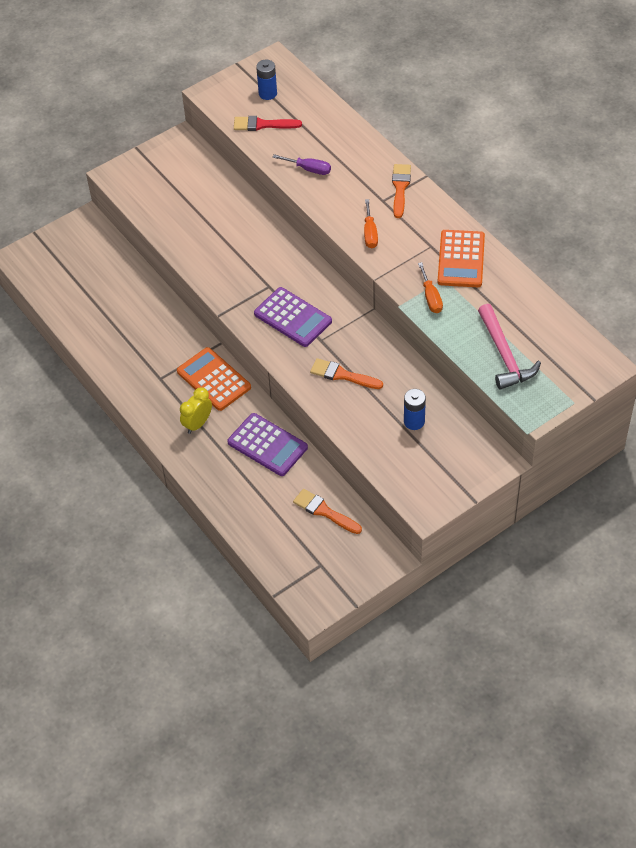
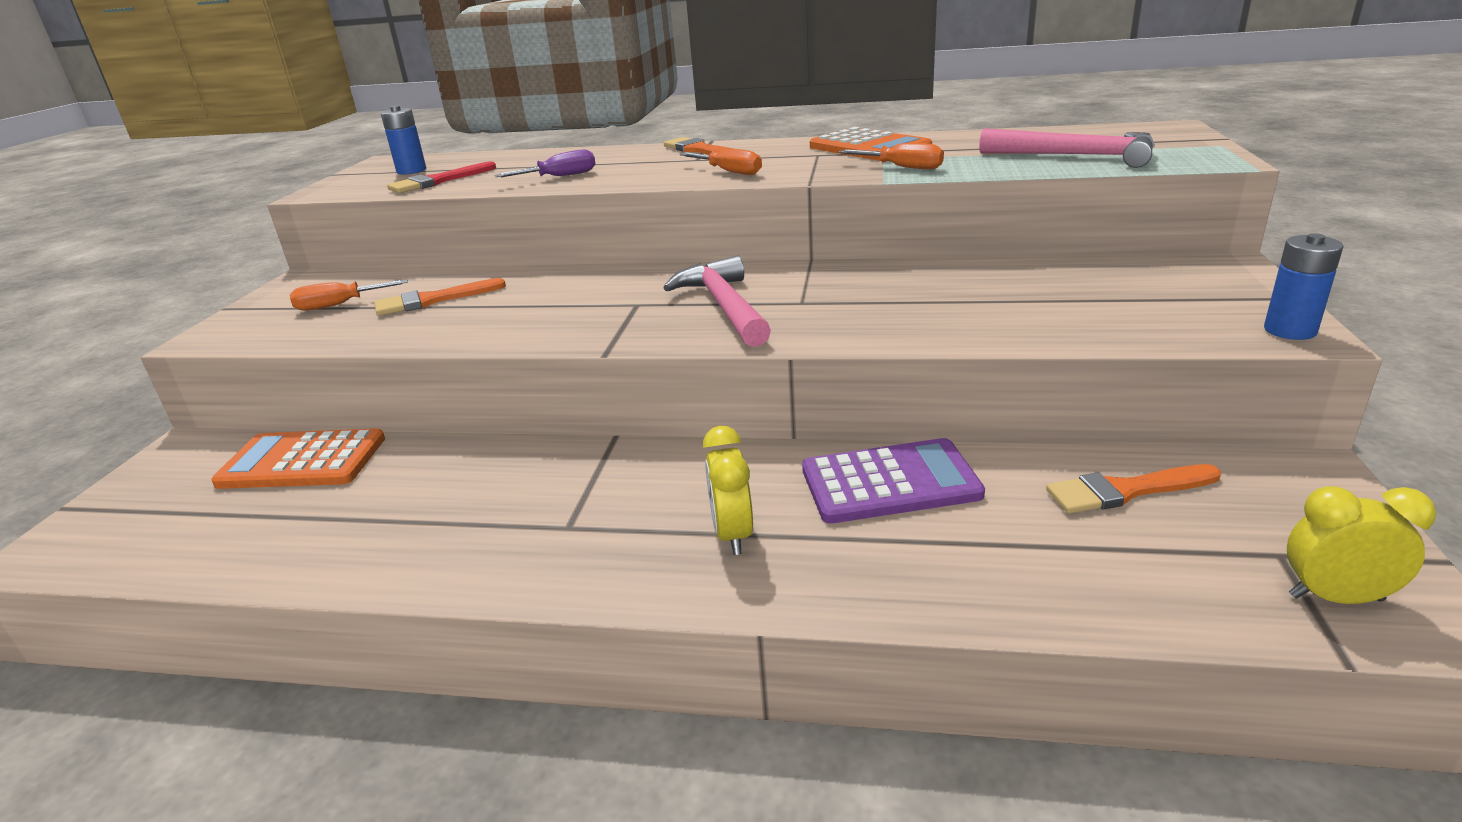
camera: 45 degrees left, 25 degrees down
(174, 184) = (339, 305): none -> orange screwdriver
(213, 379) = (670, 472): orange calculator -> orange calculator (302, 461)
(293, 317) = (724, 306): purple calculator -> pink hammer
(306, 584) = (1335, 598): none -> yellow clock
(342, 375) = (896, 308): orange brush -> orange brush (433, 300)
(414, 421) = (1070, 290): blue battery -> blue battery (1290, 330)

